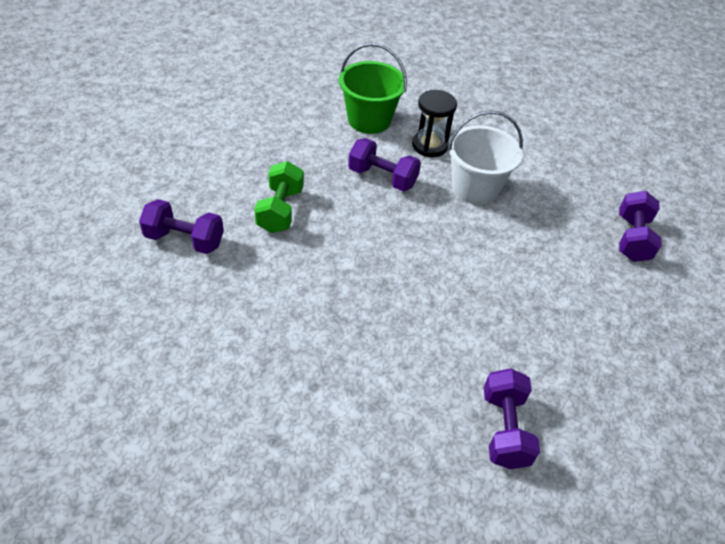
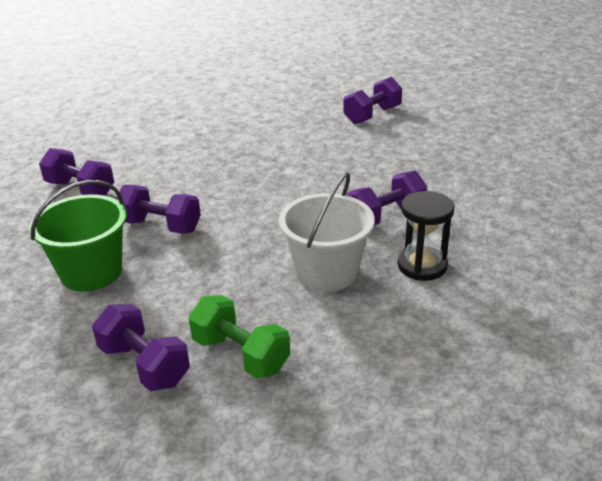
camera: 125 degrees right, 15 degrees down
(280, 210) = (377, 155): green dumbbell -> green dumbbell (240, 354)
(369, 120) = (495, 237): green bucket -> green bucket (91, 272)
(504, 314) = (160, 226): none -> purple dumbbell

